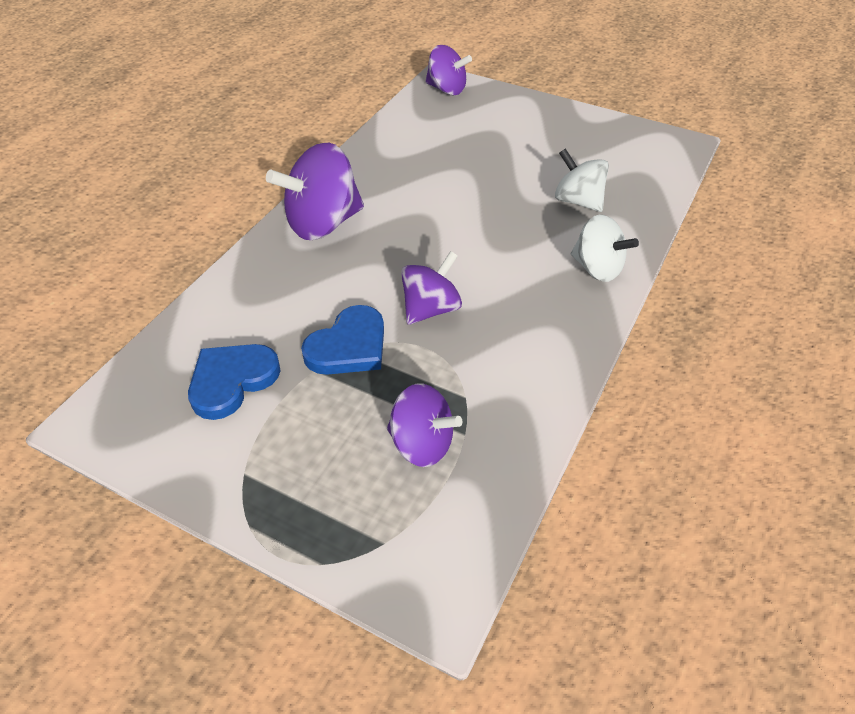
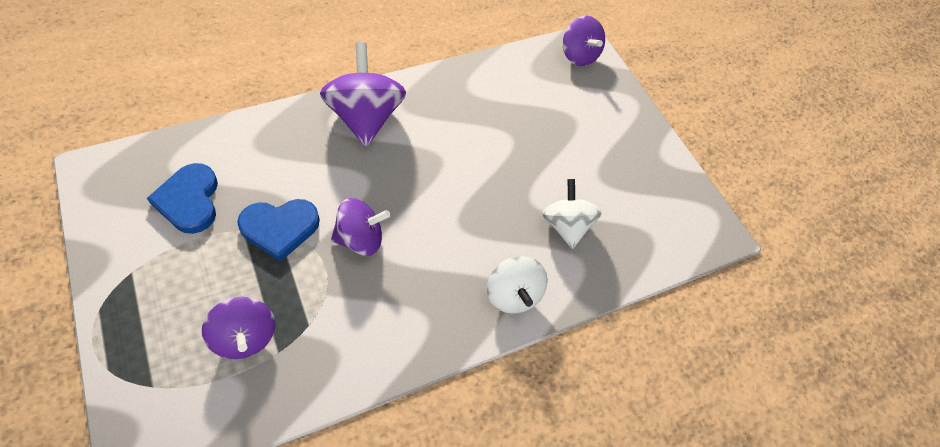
camera: 30 degrees right, 10 degrees up
(232, 381) = (189, 200): blue heart -> blue heart turned 90 degrees counterclockwise
(323, 223) = (365, 118): purple spinning top -> purple spinning top turned 75 degrees clockwise

